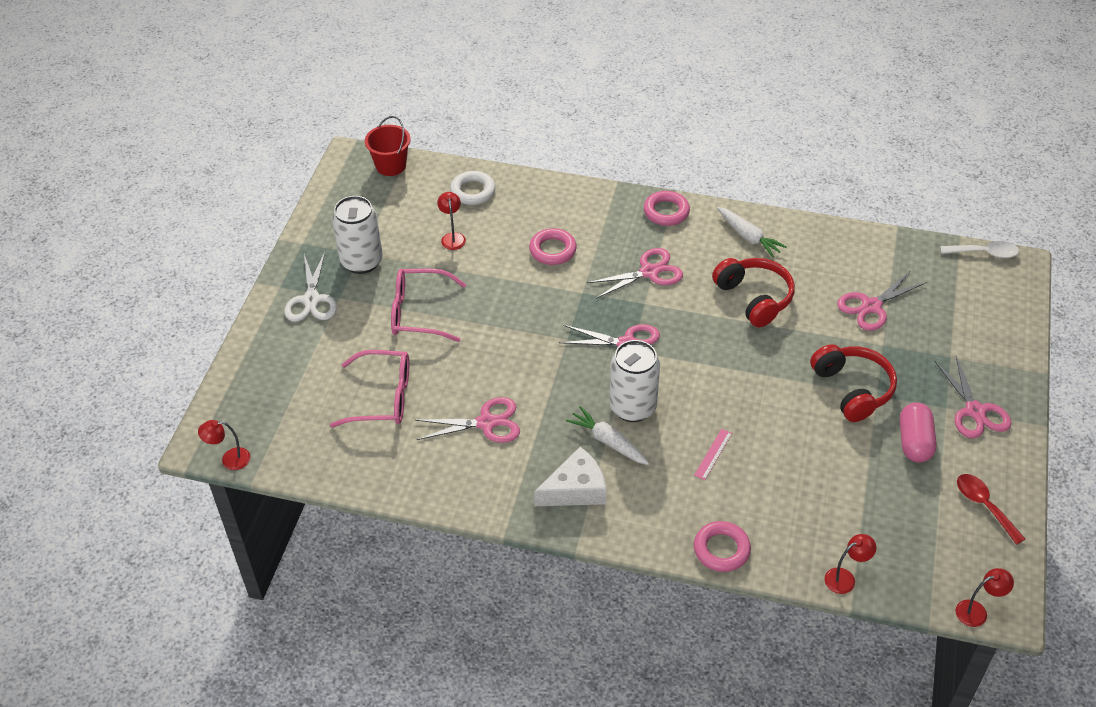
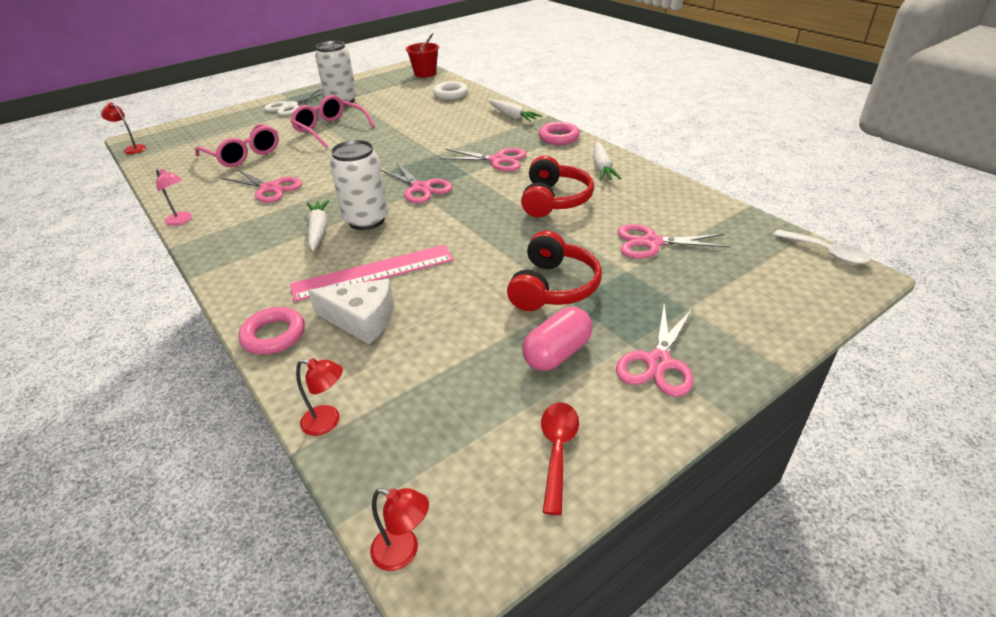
camera: 40 degrees right, 10 degrees down
(452, 237) = (405, 107): red lamp -> none
(464, 506) = (182, 221): none -> pink lamp
(552, 250) = (453, 130): pink ring -> none
(575, 489) = (253, 245): white cheese -> white cheese (361, 319)
(585, 200) = (512, 116): none -> white carrot
(713, 454) = (373, 272): pink ruler -> pink ruler, size x2.33

